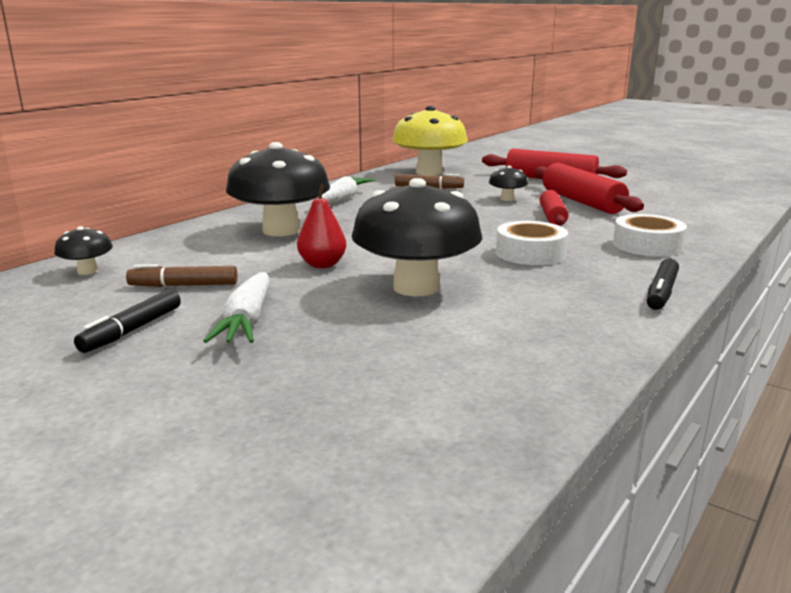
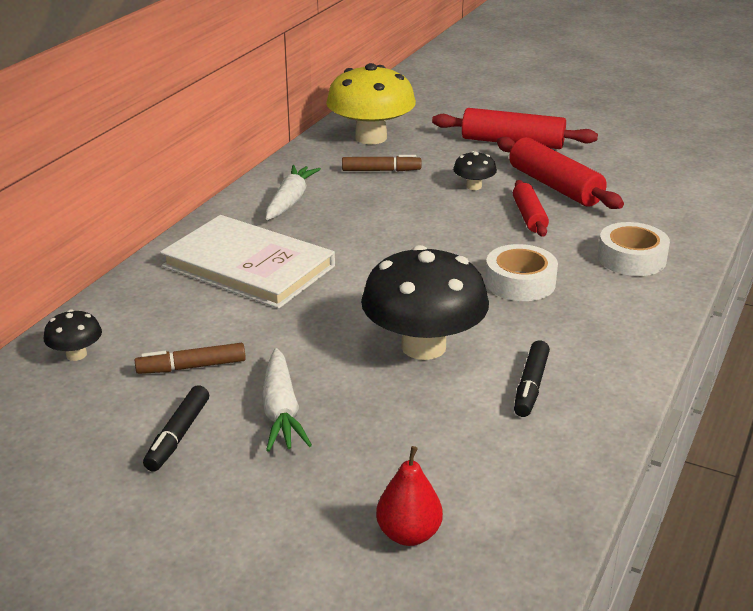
camera: 10 degrees left, 10 degrees up
(281, 230) = (248, 266): black mushroom -> white book
(322, 265) = (318, 320): red pear -> red pear (409, 534)
(661, 292) = (652, 331): black marker -> black marker (531, 386)

